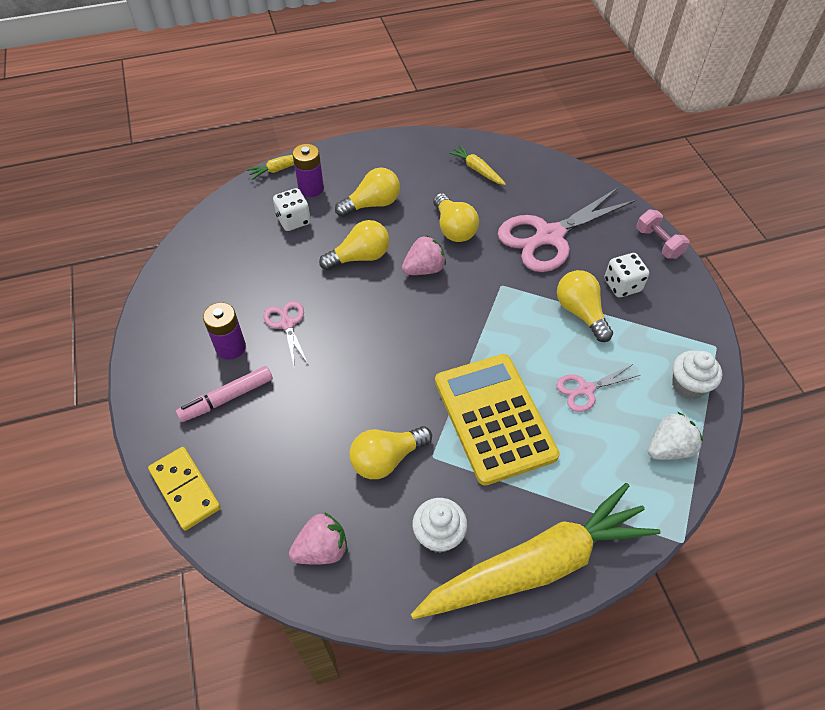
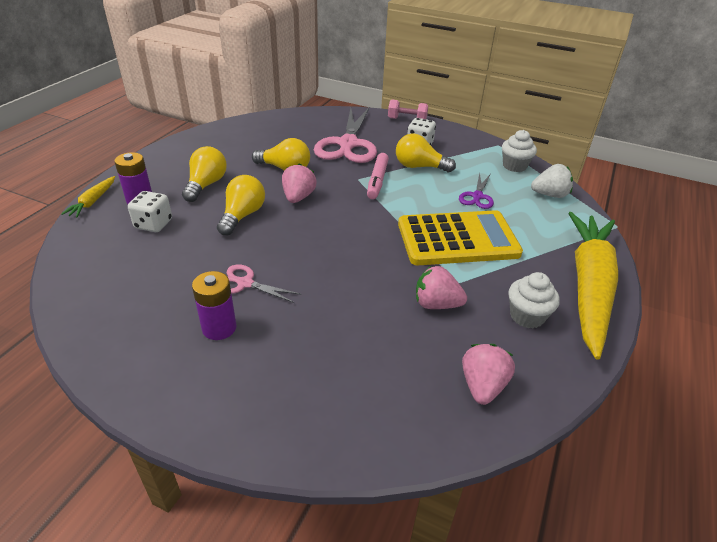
camera: 50 degrees left, 15 degrees down
(185, 489) = (329, 446): yellow domino -> none
(227, 398) = (268, 360): pink marker -> pink marker (377, 181)
(386, 459) = (436, 304): yellow light bulb -> pink strawberry
(477, 170) = (254, 136): yellow carrot -> none
(494, 418) = (457, 239): yellow calculator -> yellow calculator turned 150 degrees clockwise
(585, 390) = (477, 196): pink scissors -> purple scissors
(668, 448) = (550, 195): white strawberry -> white strawberry turned 75 degrees clockwise

